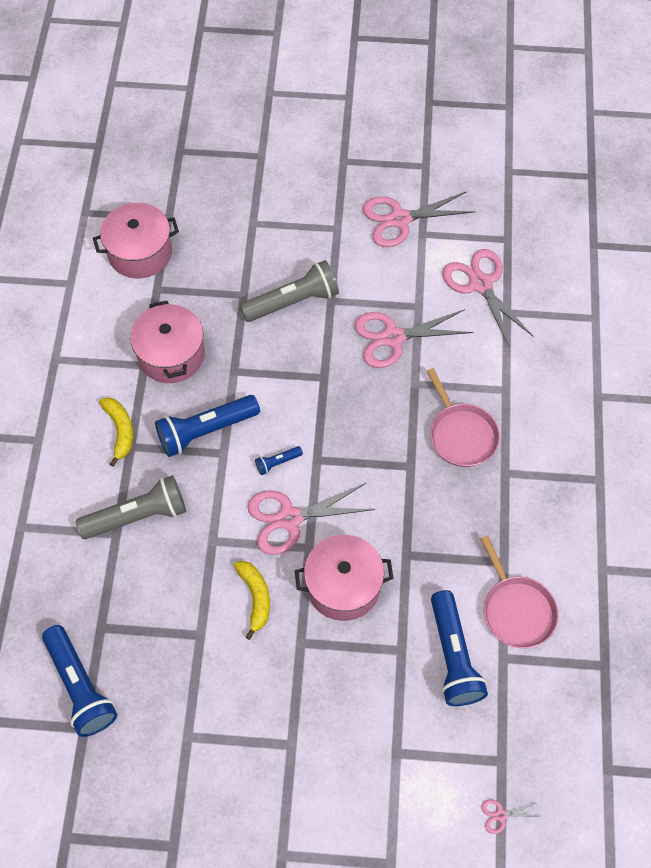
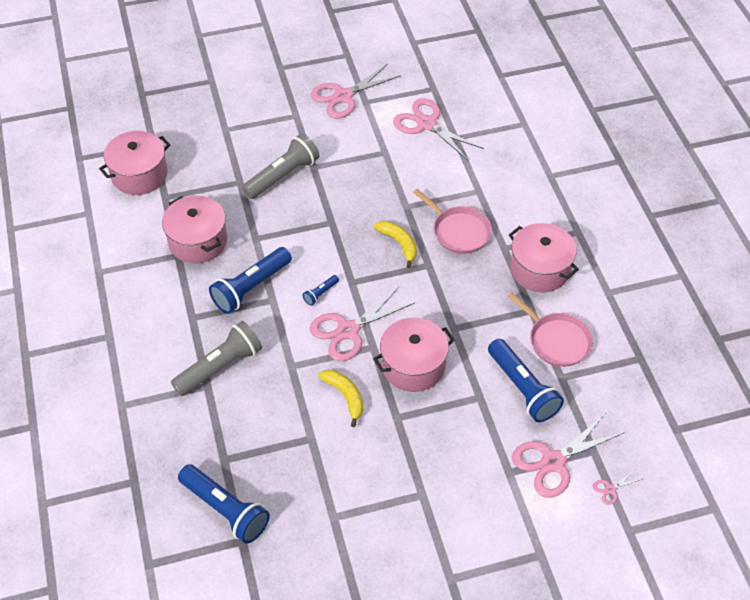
camera: 20 degrees left, 10 degrees down
(120, 430) = (178, 308): yellow banana -> yellow banana (399, 244)
(393, 337) = (374, 179): pink scissors -> pink scissors (553, 462)
(535, 513) = (539, 269): none -> pink pot

